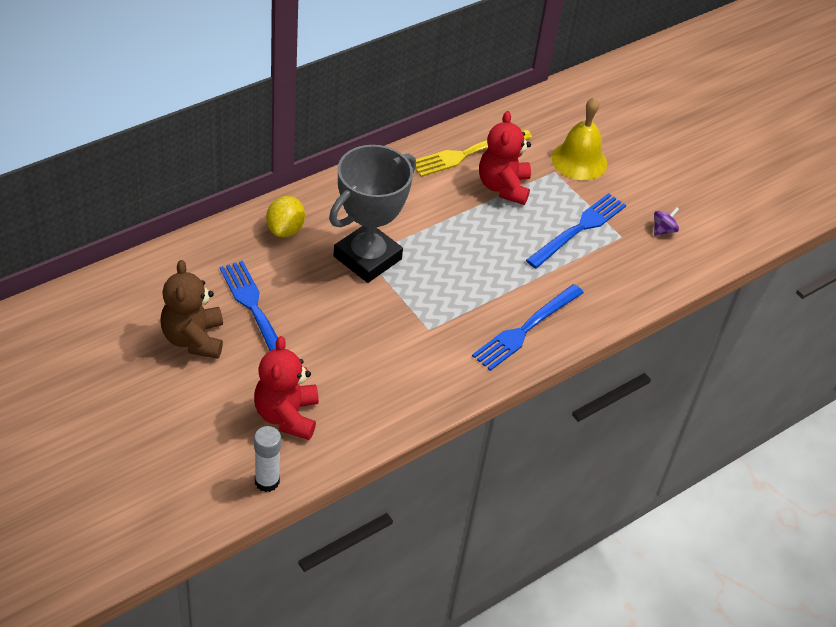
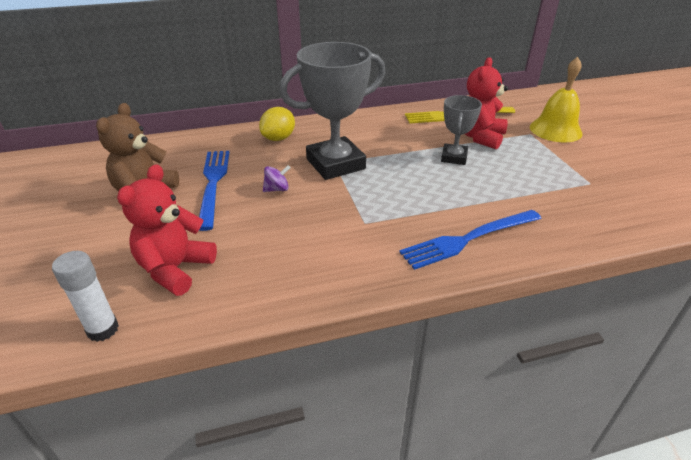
camera: 25 degrees right, 10 degrees down
(485, 224) = (454, 157): none -> grey trophy
(578, 229) = (545, 172): blue fork -> none
(663, 230) = (637, 184): purple spinning top -> purple spinning top (277, 189)

